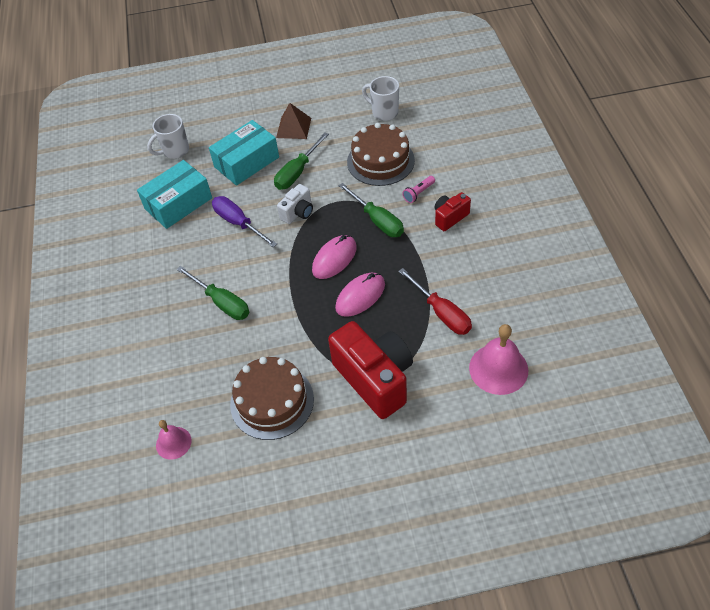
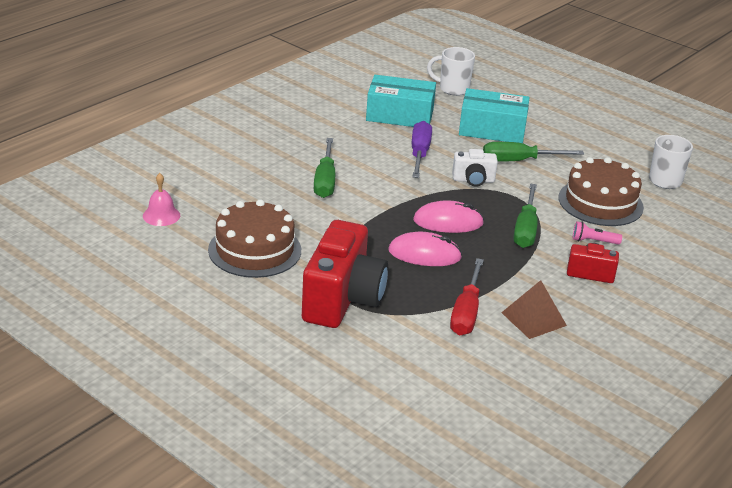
camera: 45 degrees right, 20 degrees down
(293, 127) = (568, 137): brown pyramid -> brown pyramid (534, 319)
(498, 369) = (443, 376): pink bell -> none

